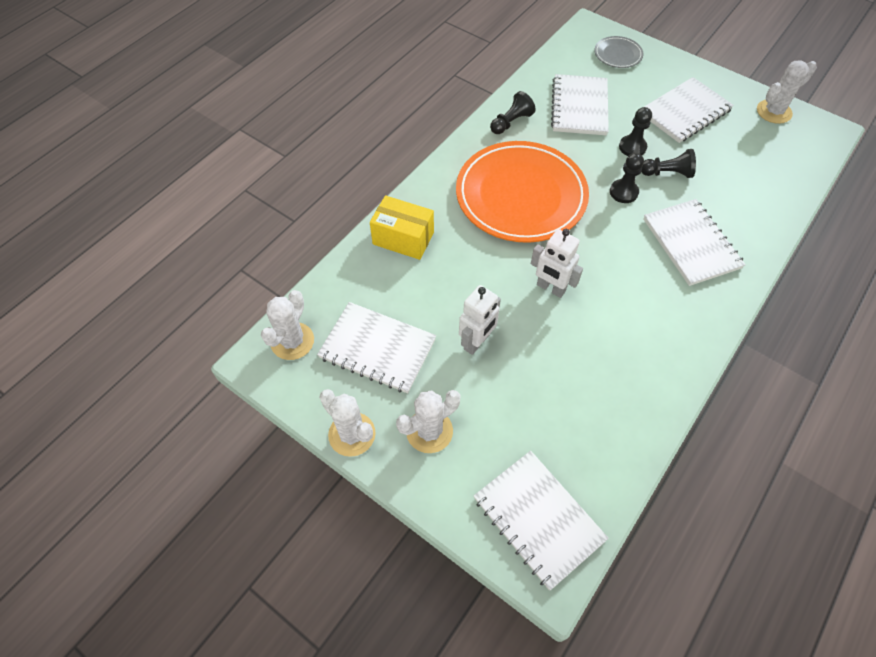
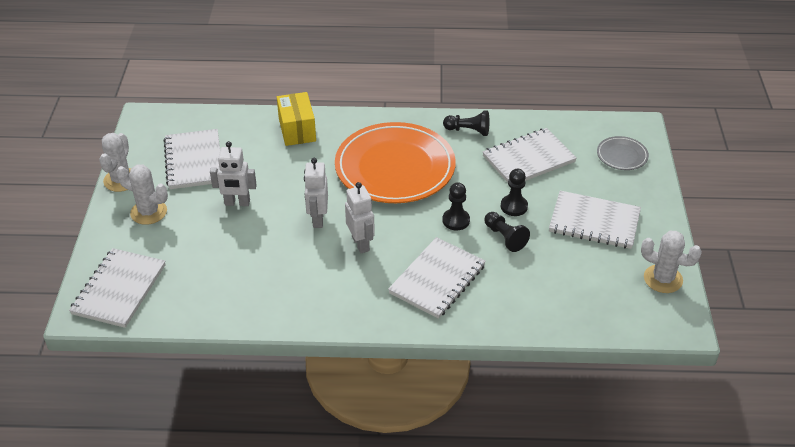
camera: 55 degrees right, 15 degrees down
(292, 341) = (170, 123): white cactus -> none
(608, 273) = (361, 244): none -> white robot

